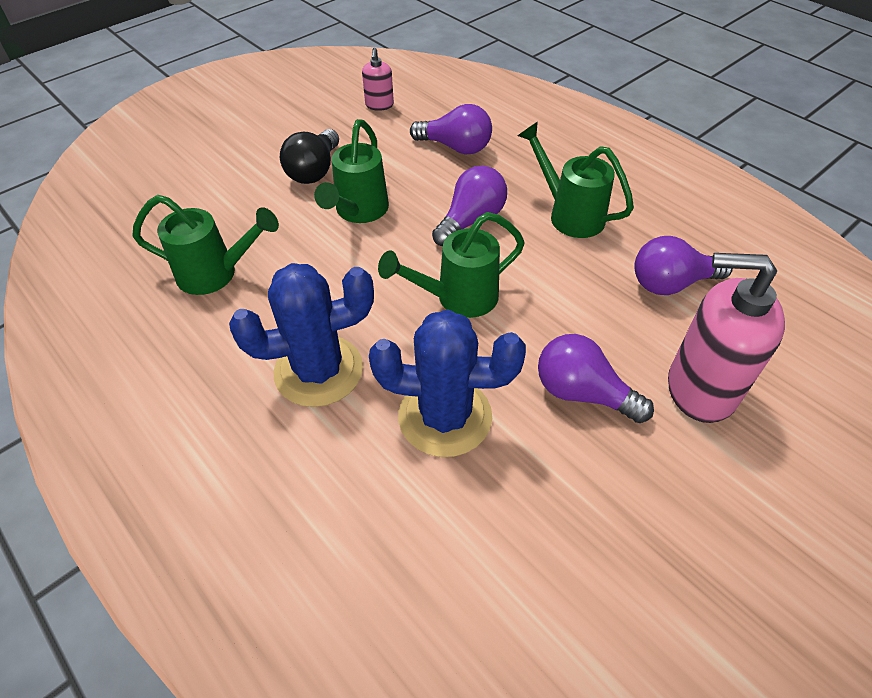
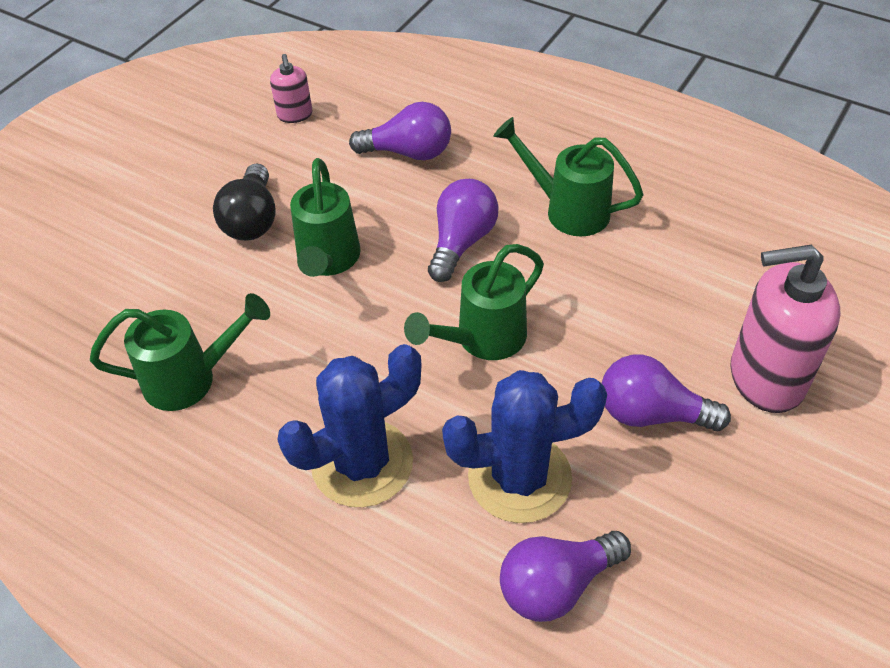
camera: 15 degrees left, 0 degrees up
(671, 283) = (701, 267): purple light bulb -> purple light bulb (557, 585)

